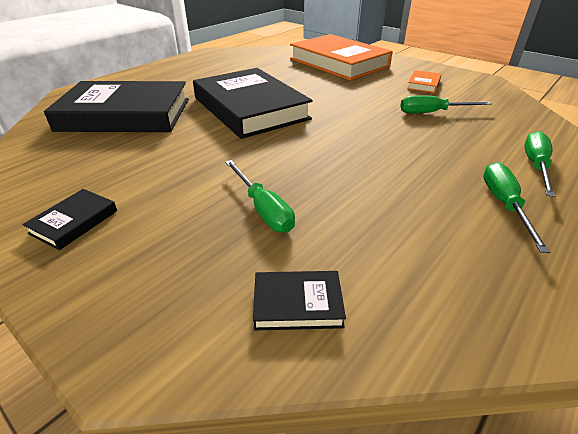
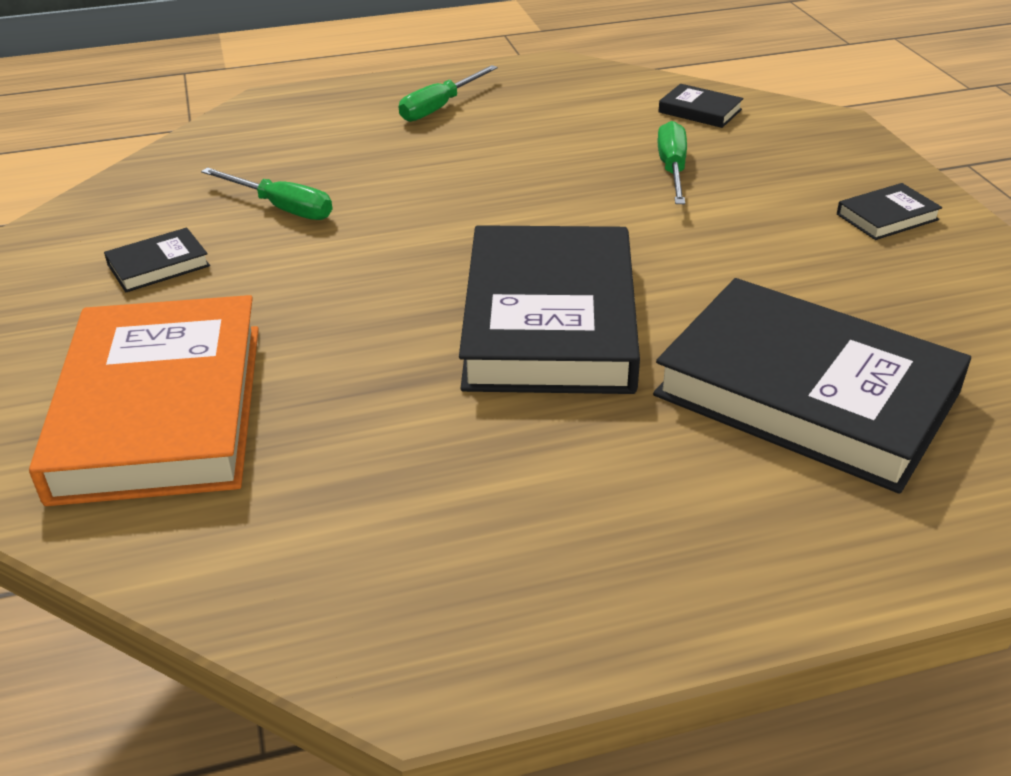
camera: 145 degrees left, 0 degrees up
(423, 84) = (158, 265): orange book -> black book
(535, 166) = (332, 119): green screwdriver -> none

